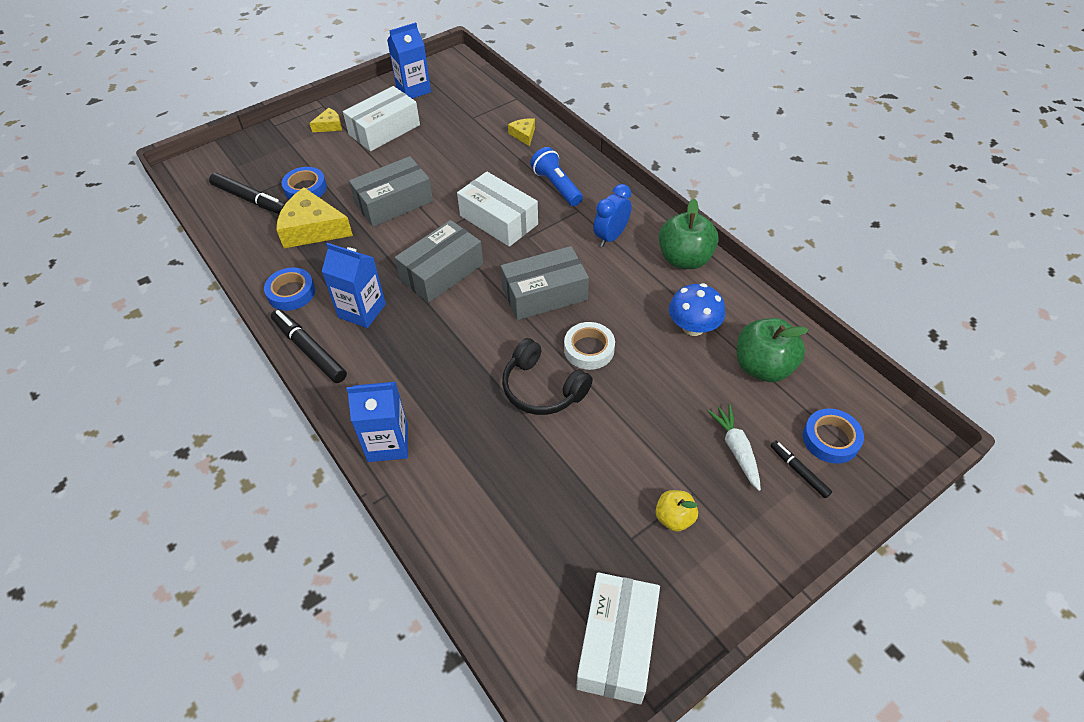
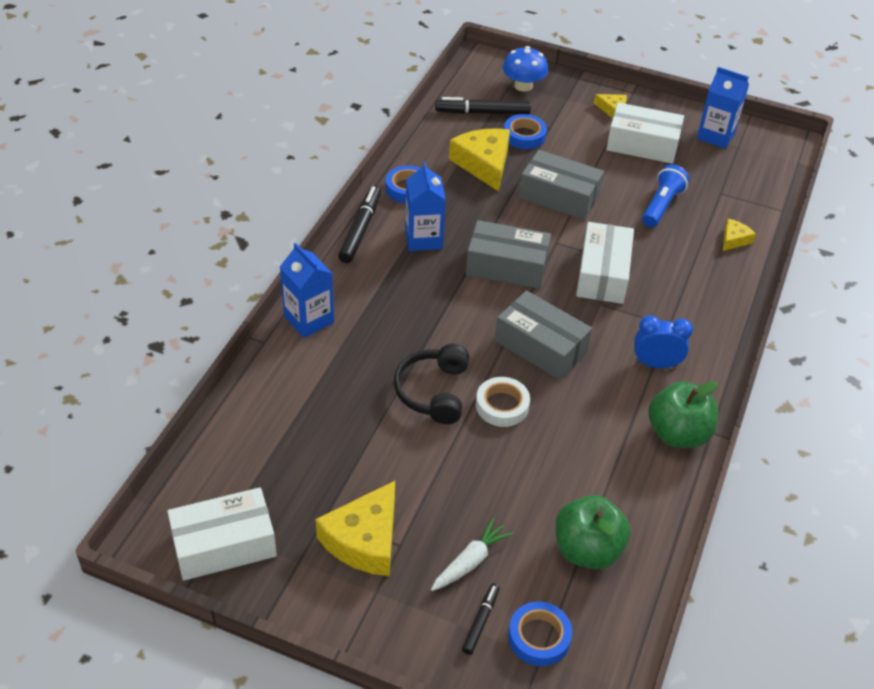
camera: 55 degrees right, 5 degrees down
(250, 200) = (482, 112): black marker -> black marker turned 90 degrees clockwise
(556, 186) = (686, 295): blue flashlight -> blue flashlight (661, 205)
(674, 518) = (364, 540): yellow apple -> yellow cheese
(693, 327) = (593, 474): blue mushroom -> blue mushroom (523, 86)

